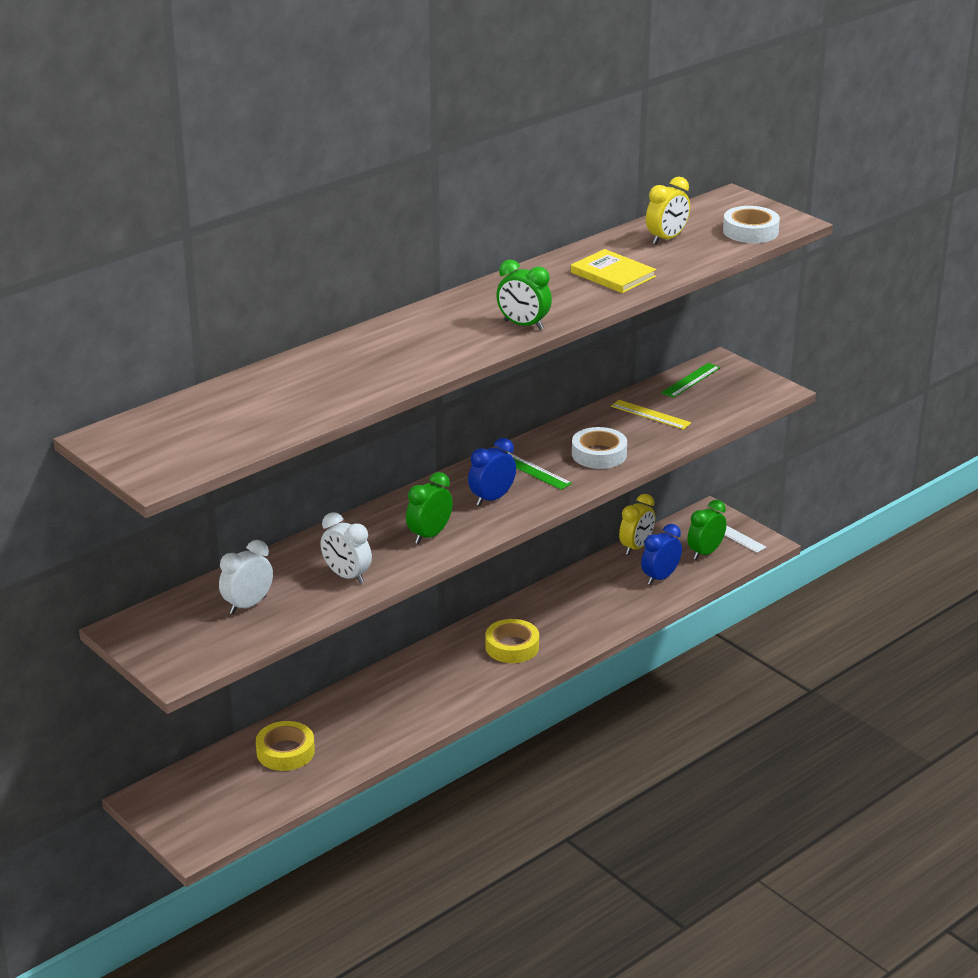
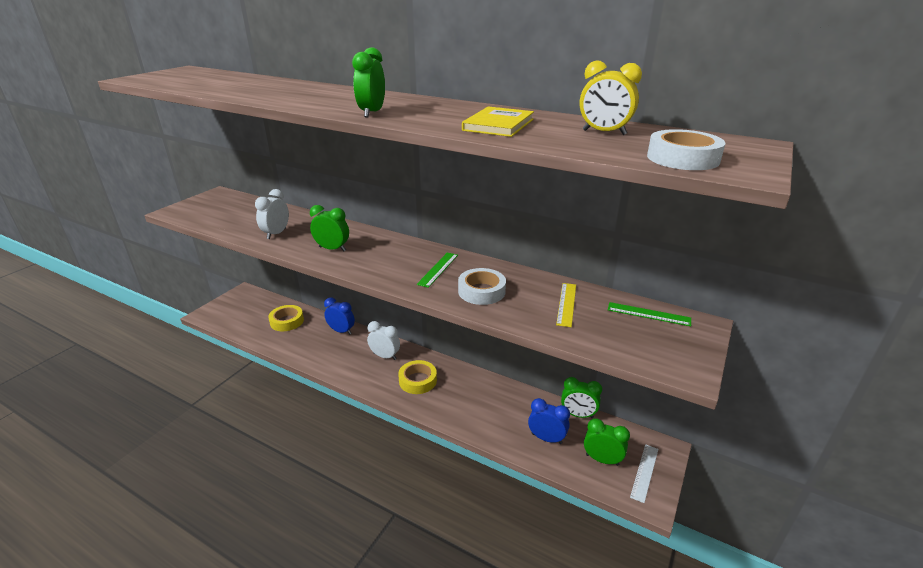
camera: 70 degrees right, 0 degrees up
(248, 605) = (241, 215): white clock -> white clock (385, 356)
(492, 498) = (390, 261): blue clock -> blue clock (341, 331)
(636, 547) = (578, 415): yellow clock -> green clock

